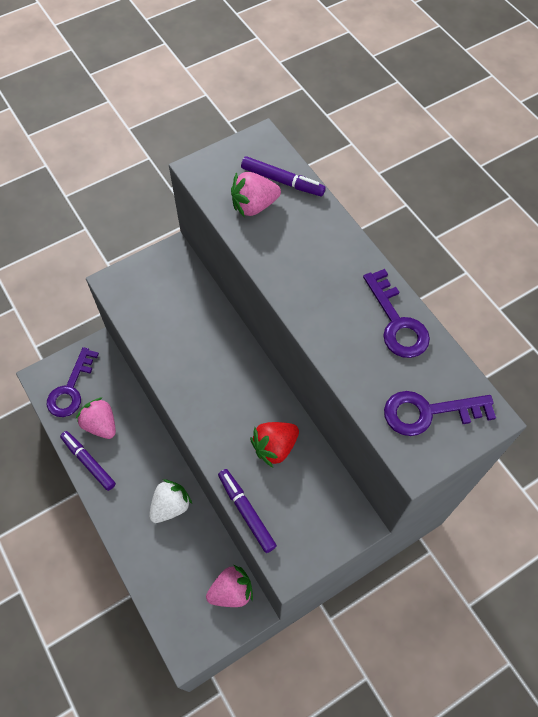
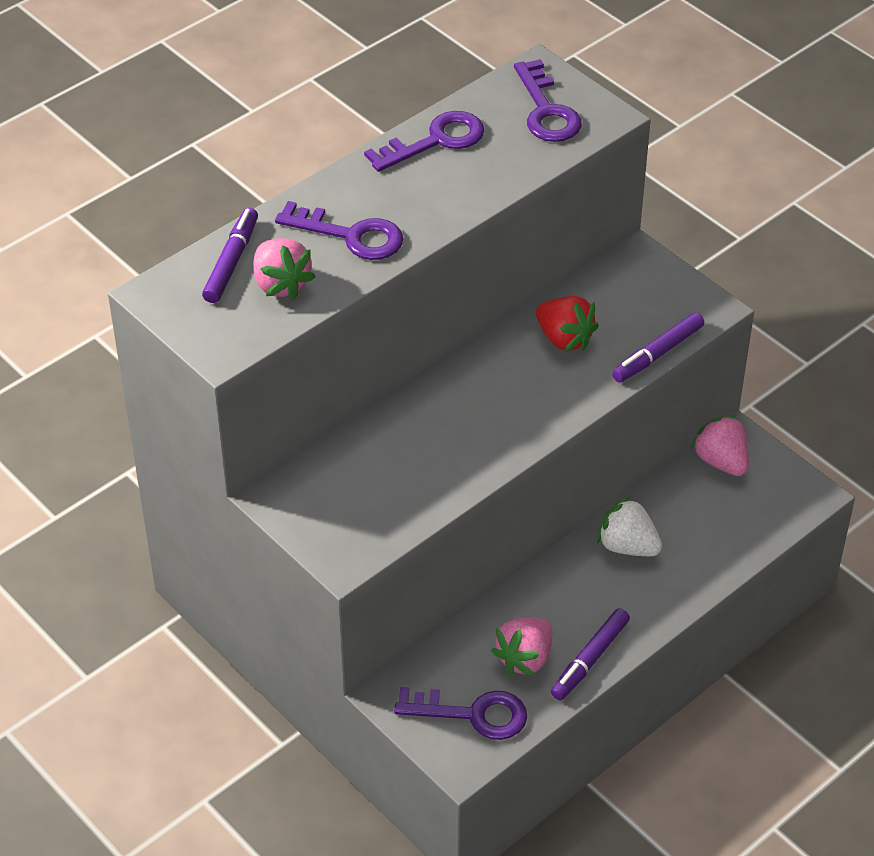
camera: 100 degrees left, 15 degrees down
(296, 251) = (350, 235): none -> purple key

